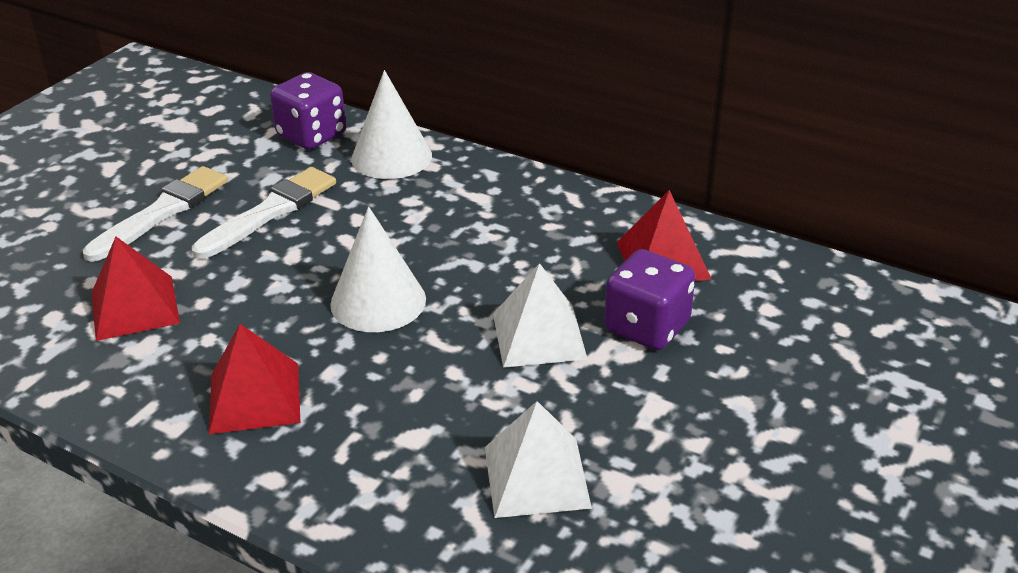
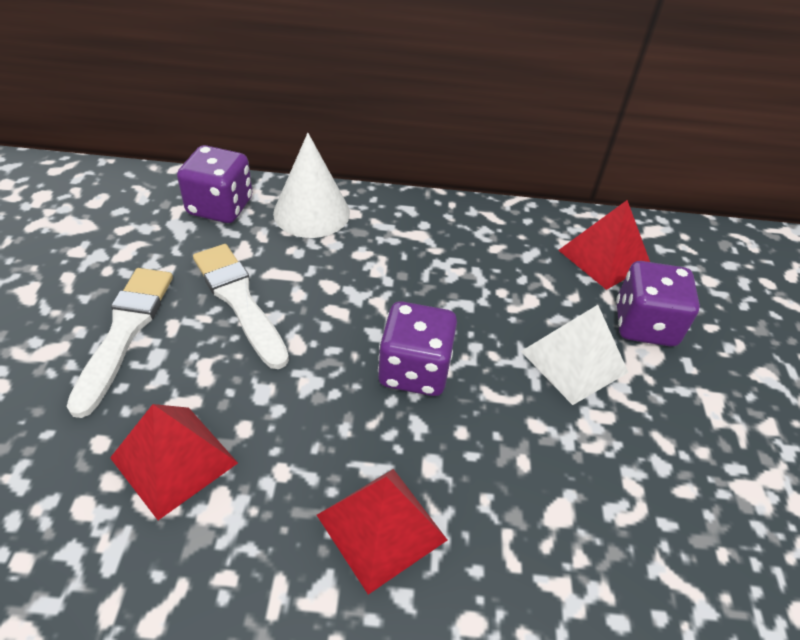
camera: 30 degrees left, 10 degrees up
(270, 212) = (239, 300): white brush -> white brush turned 45 degrees counterclockwise
(378, 301) = (414, 370): white cone -> purple dice
(537, 477) = (690, 513): white pyramid -> none

